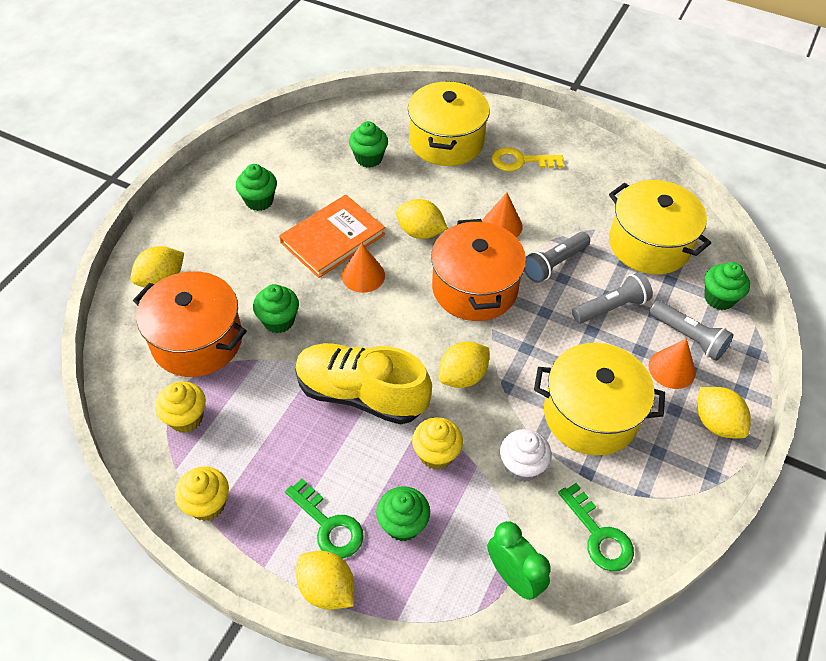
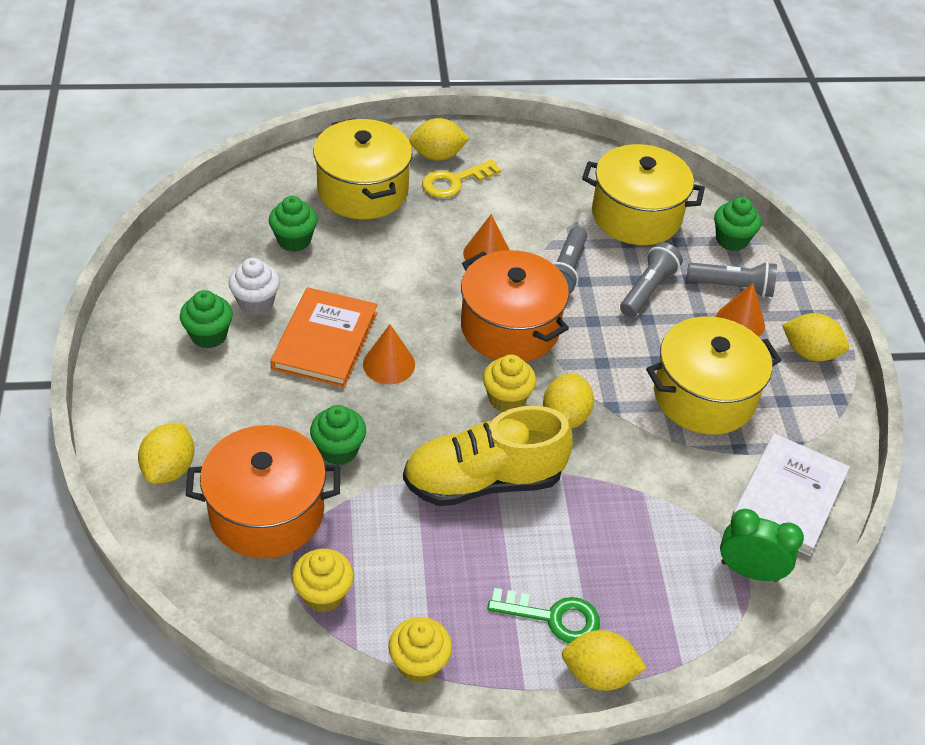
camera: 35 degrees left, 5 degrees down
(403, 524) = (620, 579): green cupcake -> none
(420, 232) = (411, 295): yellow lemon -> yellow lemon (437, 155)
(436, 454) = (599, 500): yellow cupcake -> yellow cupcake (506, 399)
(522, 466) = (682, 472): white cupcake -> white cupcake (256, 302)
(598, 535) = (789, 497): green key -> white book

